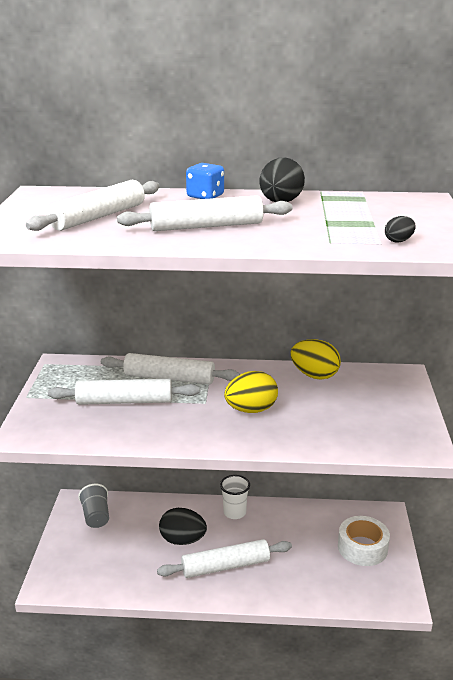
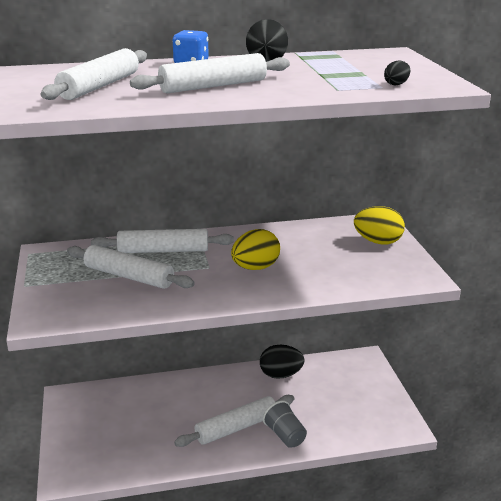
camera: 15 degrees left, 0 degrees up
(96, 516) = (91, 405): grey cup -> grey cup (285, 435)
(124, 401) = (129, 276): white rolling pin -> white rolling pin turned 45 degrees clockwise
(182, 540) = (187, 412): black egg -> black egg (281, 375)
(234, 512) = (228, 379): white cup -> none
(314, 375) = (299, 232): yellow egg -> yellow egg (378, 242)
(362, 547) = (355, 389): white tape -> none

